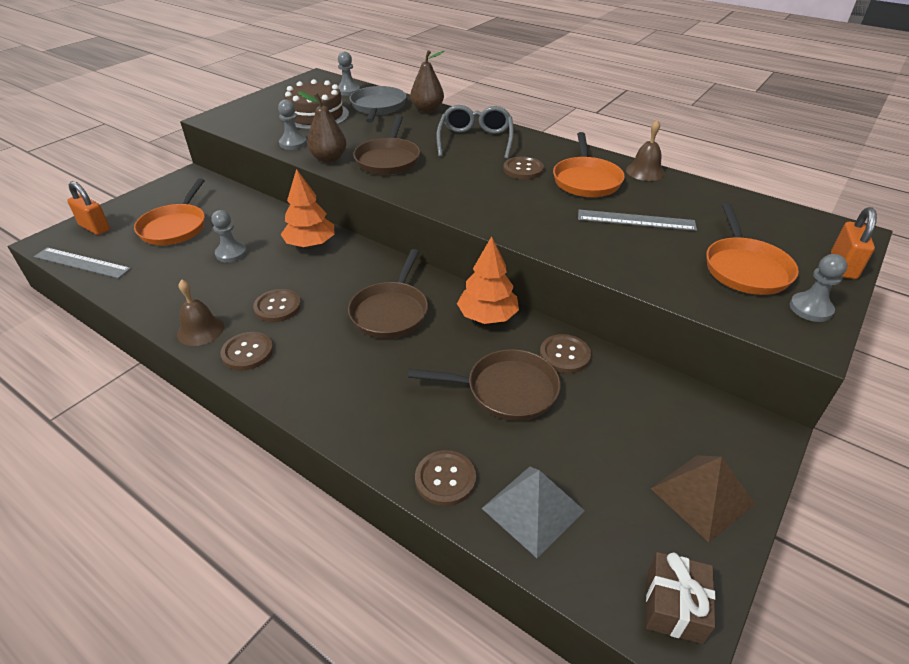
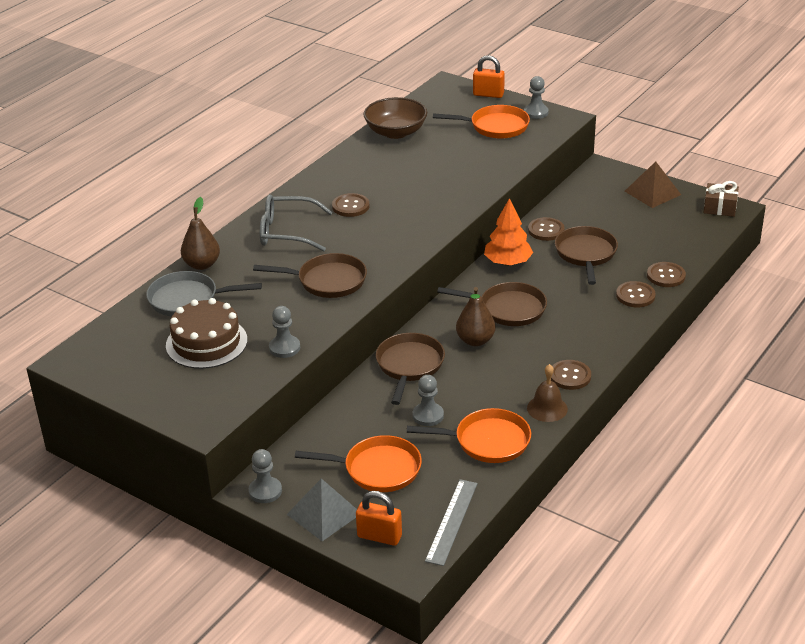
camera: 90 degrees left, 5 degrees down
(95, 228) = (379, 536): orange padlock -> orange padlock turned 75 degrees clockwise
(277, 307) = (509, 370): brown button -> brown button (635, 296)
(310, 244) = (409, 366): orange tree -> brown pan
(329, 159) = (324, 318): brown pear -> brown pear (475, 340)
(348, 91) = (129, 327): grey pawn -> grey pawn (265, 491)
(533, 509) = (678, 246): grey pyramid -> grey pyramid (324, 513)
(586, 180) = (371, 177): orange pan -> orange pan (487, 441)
(636, 220) = (436, 160): grey ruler -> none
(645, 171) = (355, 149): brown bell -> none
(695, 195) = (396, 132): none -> brown bowl

